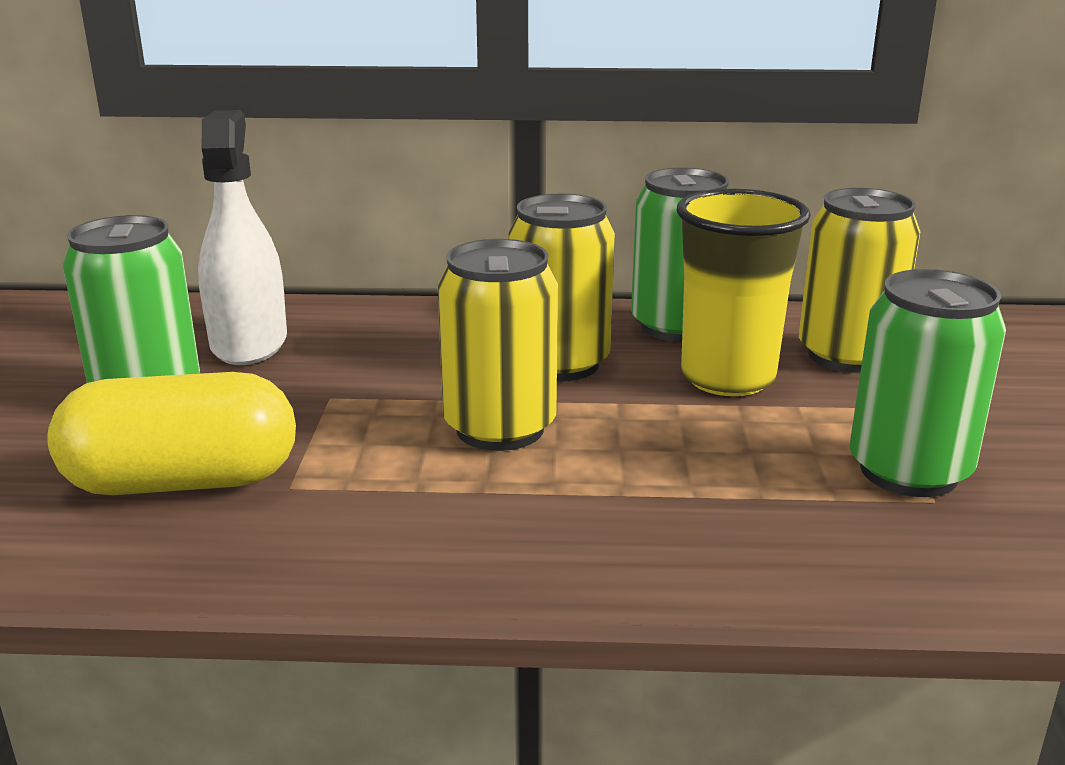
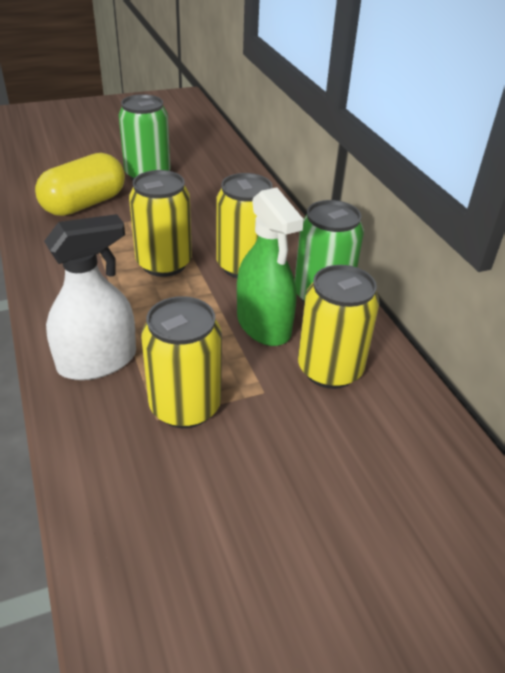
camera: 65 degrees right, 15 degrees up
(183, 482) = (84, 204): yellow capsule -> yellow capsule turned 75 degrees clockwise
(249, 343) = (208, 181): white spray bottle -> white spray bottle (97, 361)
(727, 378) = (264, 325): yellow cup -> green spray bottle
(908, 471) = (185, 406): green can -> yellow can

